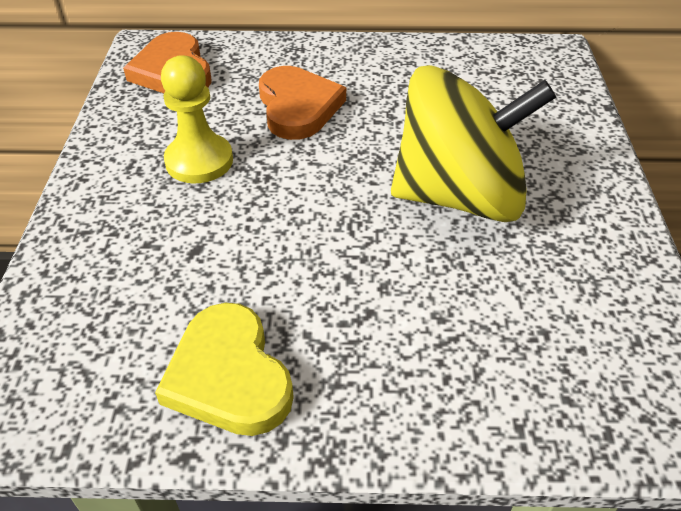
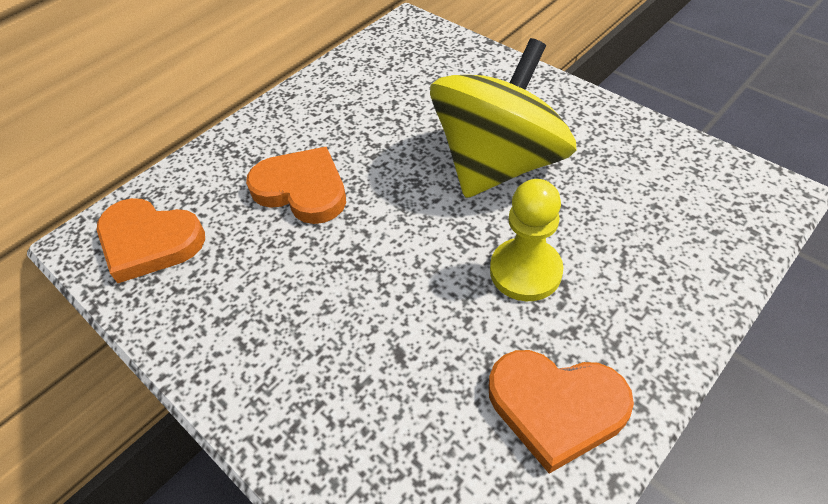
camera: 45 degrees left, 5 degrees up
(199, 161) = (294, 291): yellow pawn -> yellow pawn (525, 271)
(229, 375) = (556, 407): yellow heart -> orange heart

